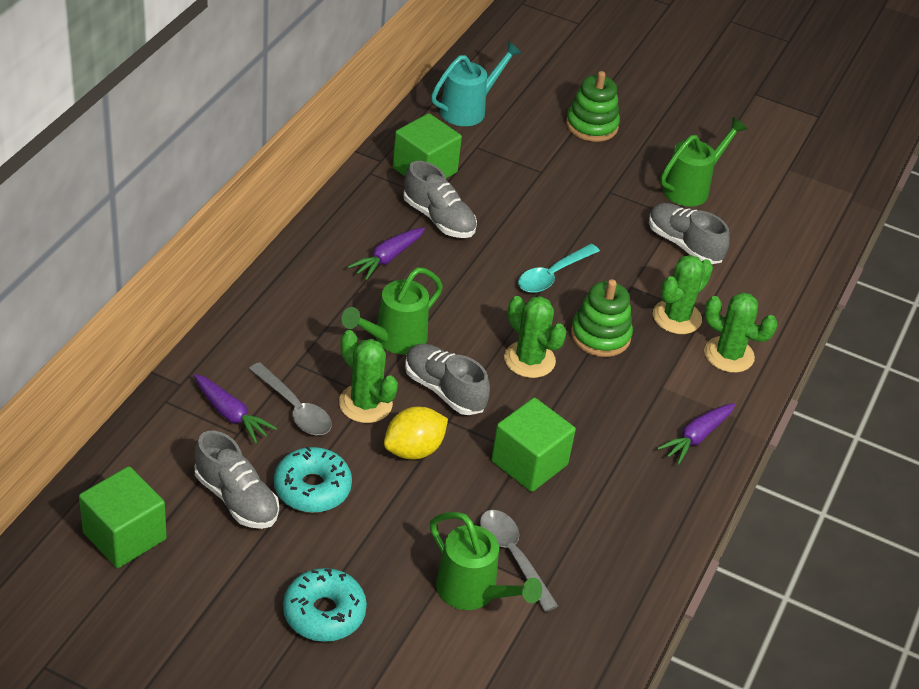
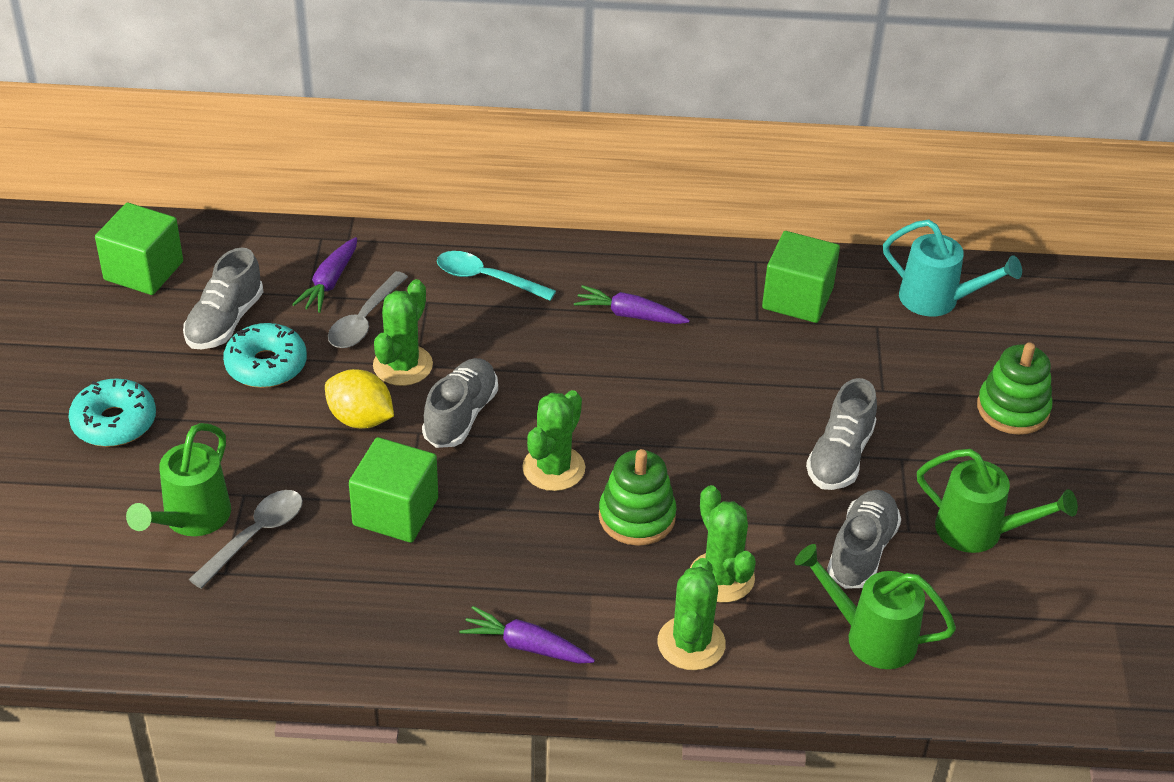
camera: 70 degrees right, 0 degrees up
(394, 339) = (510, 357): green watering can -> green watering can (871, 636)
(439, 219) = (725, 333): grey shoe -> grey shoe (840, 456)
(552, 275) = (707, 449): turquoise spoon -> turquoise spoon (487, 279)
(677, 317) = (721, 577): green cactus -> green cactus turned 45 degrees clockwise

